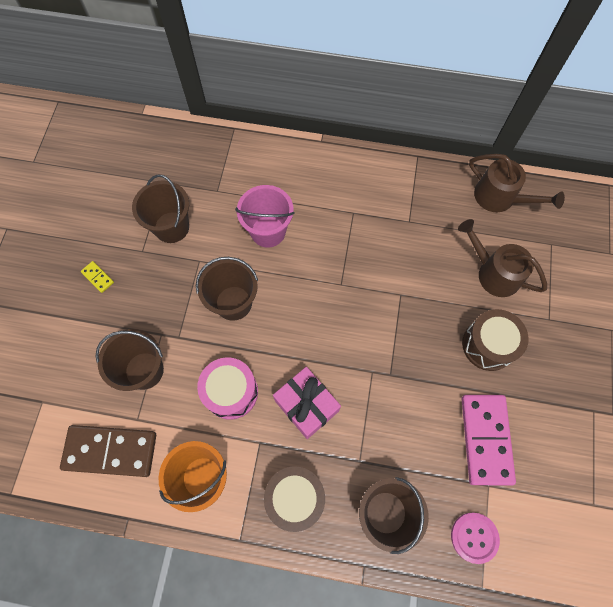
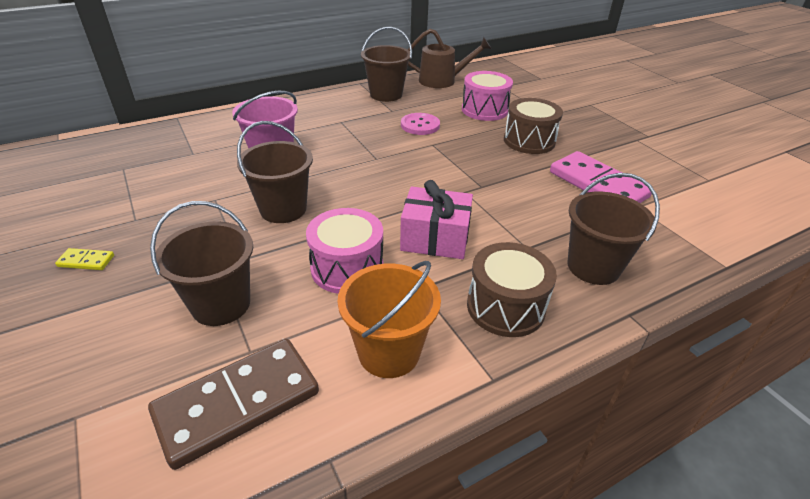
camera: 40 degrees left, 30 degrees down
(171, 227) = (160, 191): brown bucket -> brown bucket (386, 94)
(474, 537) = (674, 240): pink button -> pink button (420, 125)
(494, 273) = (484, 110): brown watering can -> pink drum

